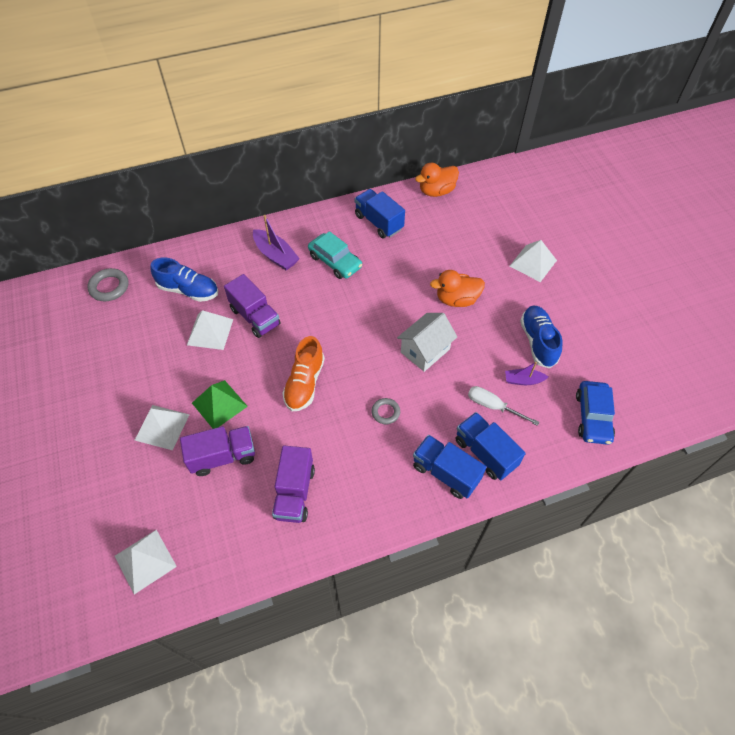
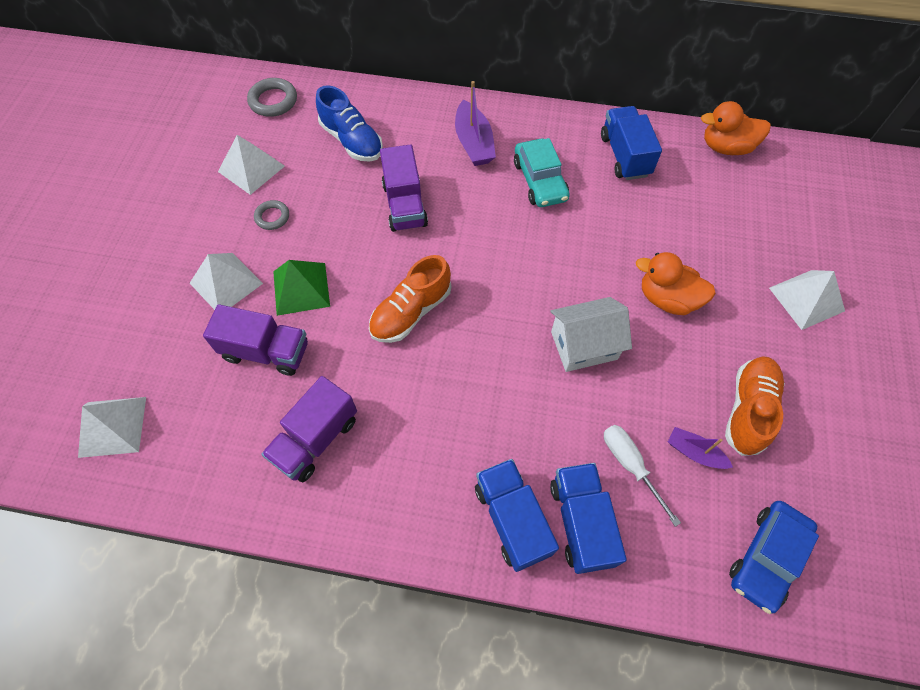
camera: 30 degrees right, 5 degrees up
(210, 332) = (344, 199): white pyramid -> white pyramid (251, 168)
(385, 412) = (485, 398): grey ring -> grey ring (272, 217)
(538, 341) = (748, 410): blue shoe -> orange shoe

